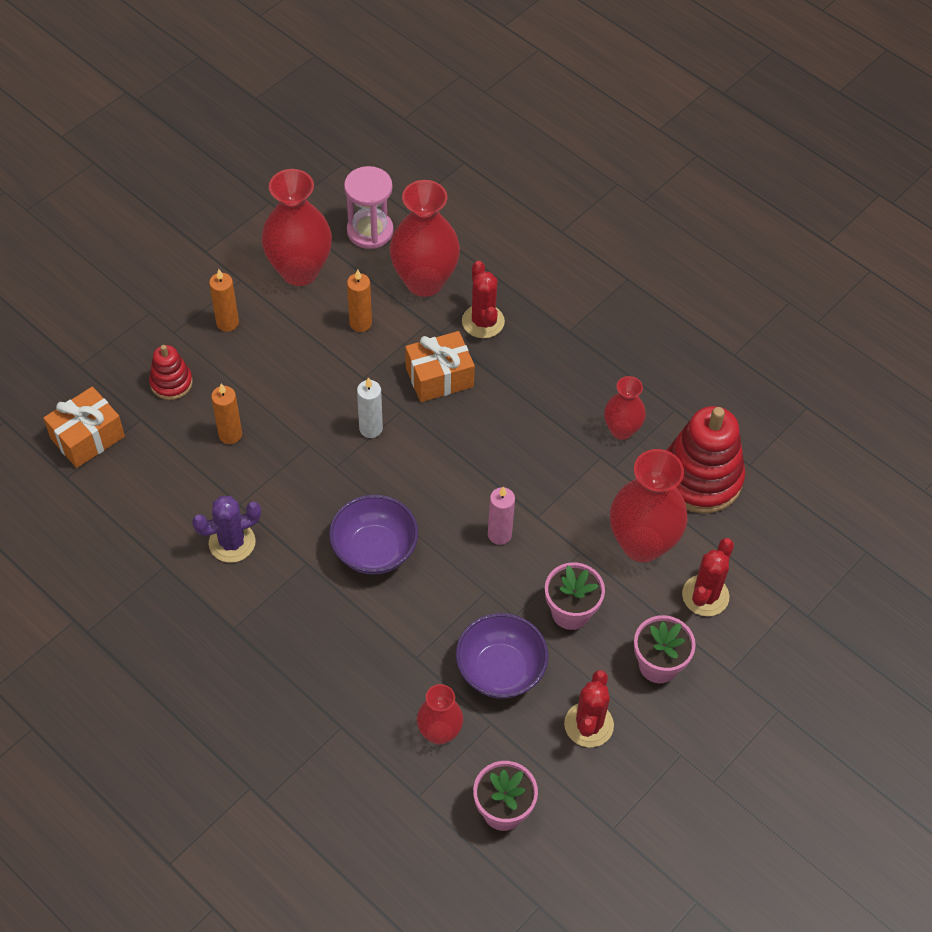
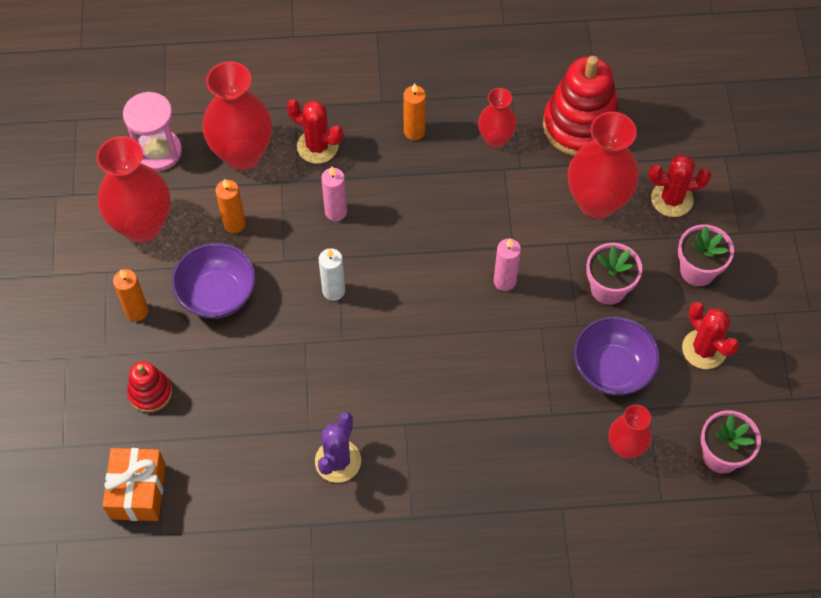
camera: 45 degrees left, 5 degrees up
(230, 434) = (241, 388): orange candle -> orange candle (414, 131)
(374, 550) = (439, 370): purple bowl -> purple bowl (217, 294)
(439, 377) = (336, 212): orange gift -> pink candle
(705, 595) = (672, 199): red cactus -> red cactus turned 75 degrees counterclockwise

